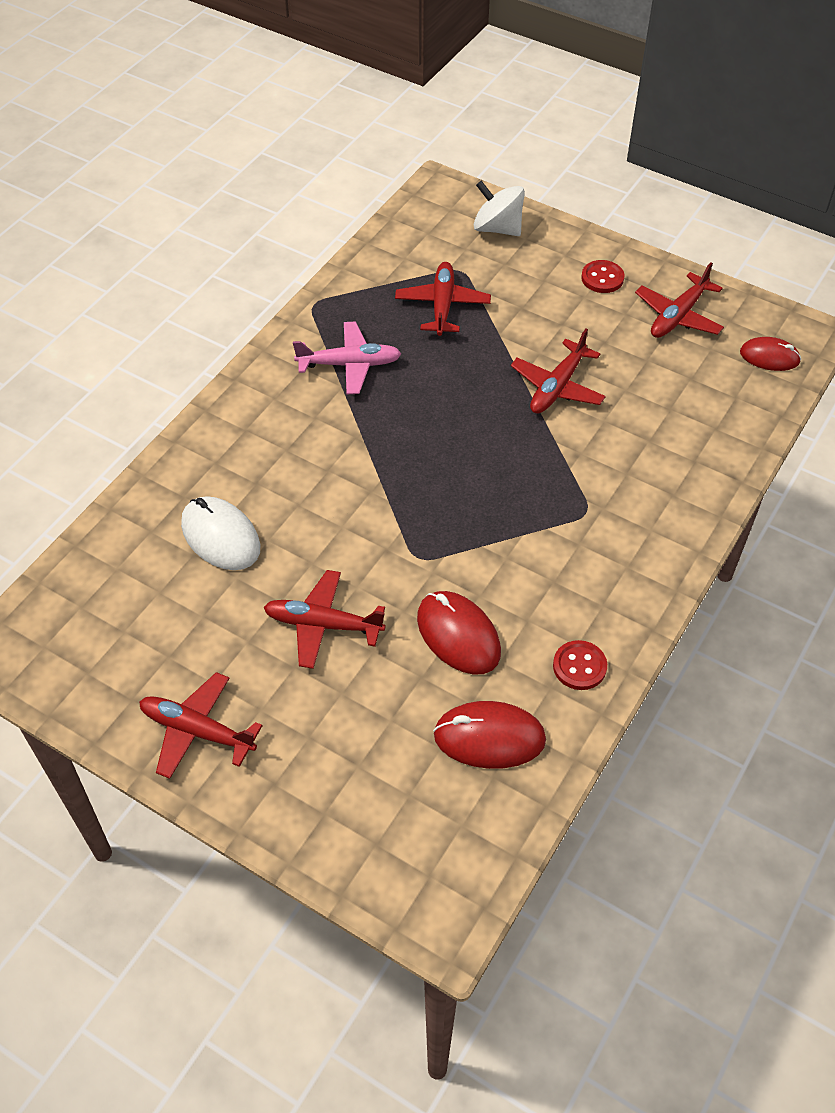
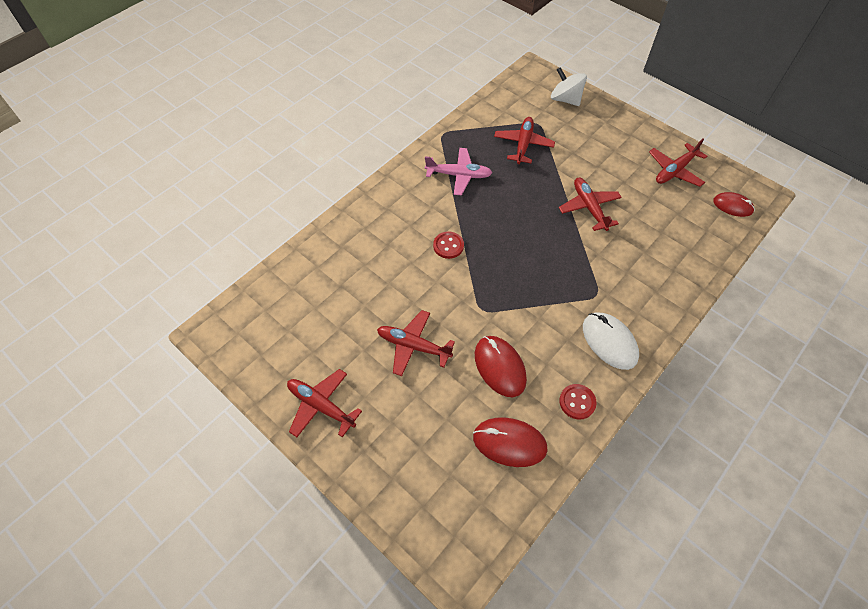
camera: 10 degrees right, 5 degrees up
(220, 536) = (359, 276): white mouse -> white mouse (609, 342)
(557, 387) = (589, 207): red plane -> red plane turned 120 degrees clockwise
(602, 278) = (628, 140): red button -> red button (448, 246)

